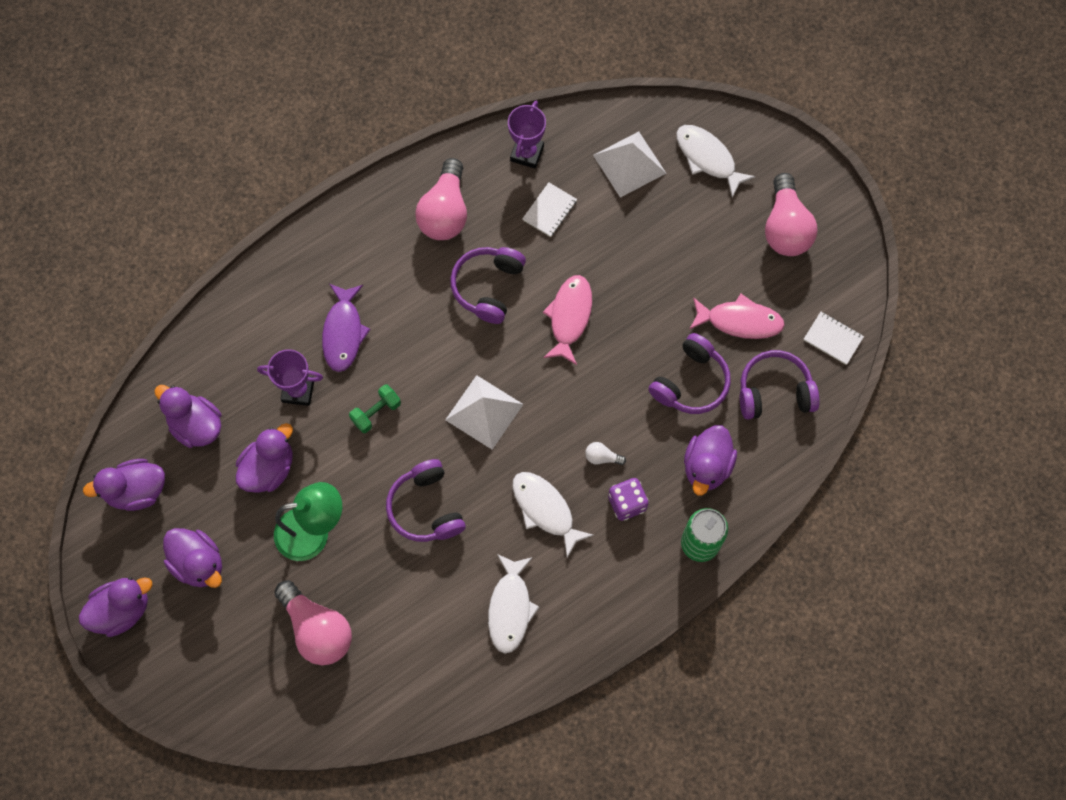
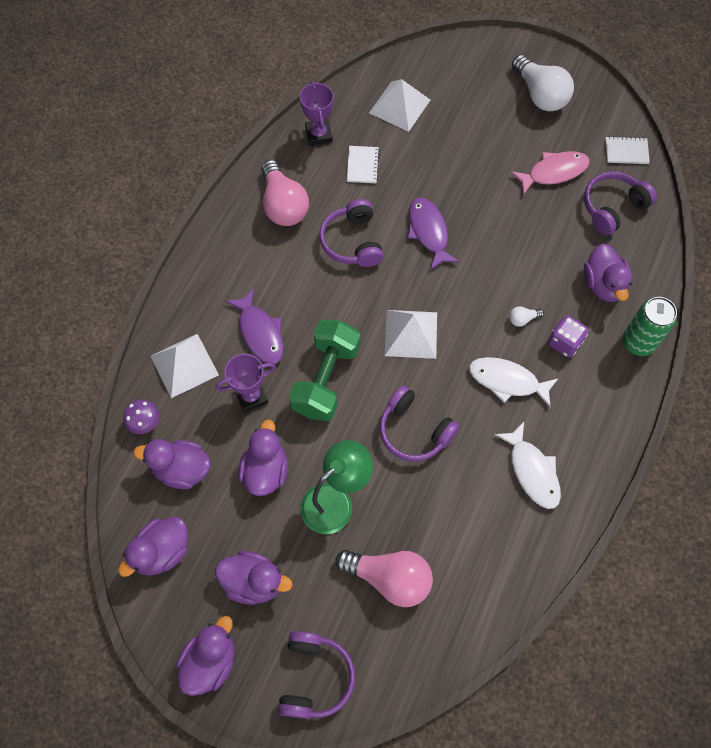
camera: 30 degrees left, 5 degrees down
(189, 363) = (145, 423): none -> purple mushroom
(255, 326) = (184, 365): none -> white pyramid
(376, 412) = (326, 379): green dumbbell -> green dumbbell, size x2.02
(569, 317) = (428, 232): pink fish -> purple fish
(691, 382) = (549, 232): purple headphones -> purple headphones (315, 677)
(708, 158) = (453, 76): white fish -> none
(785, 227) = (540, 95): pink light bulb -> white light bulb

